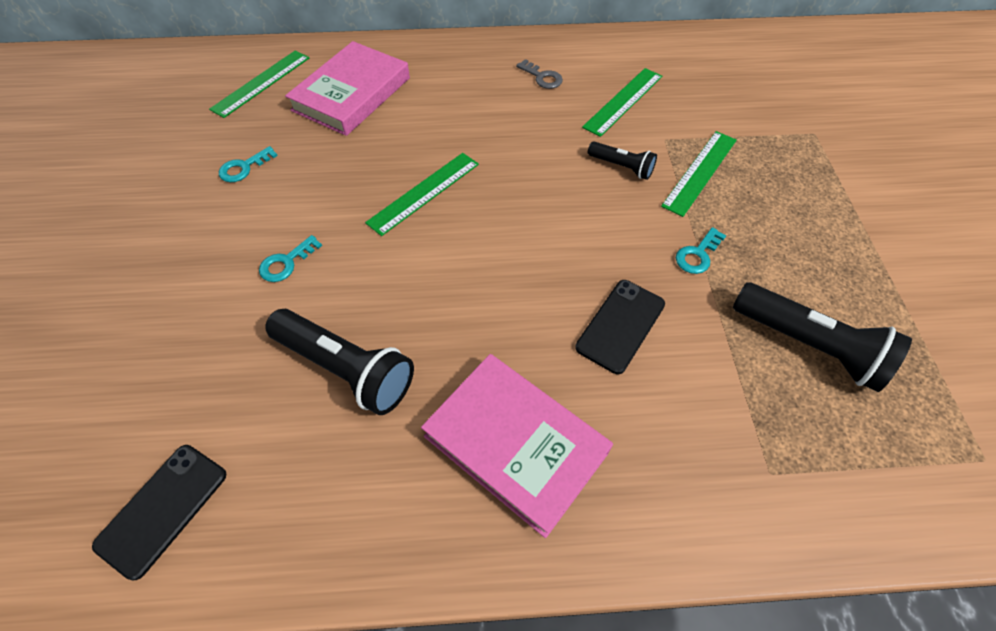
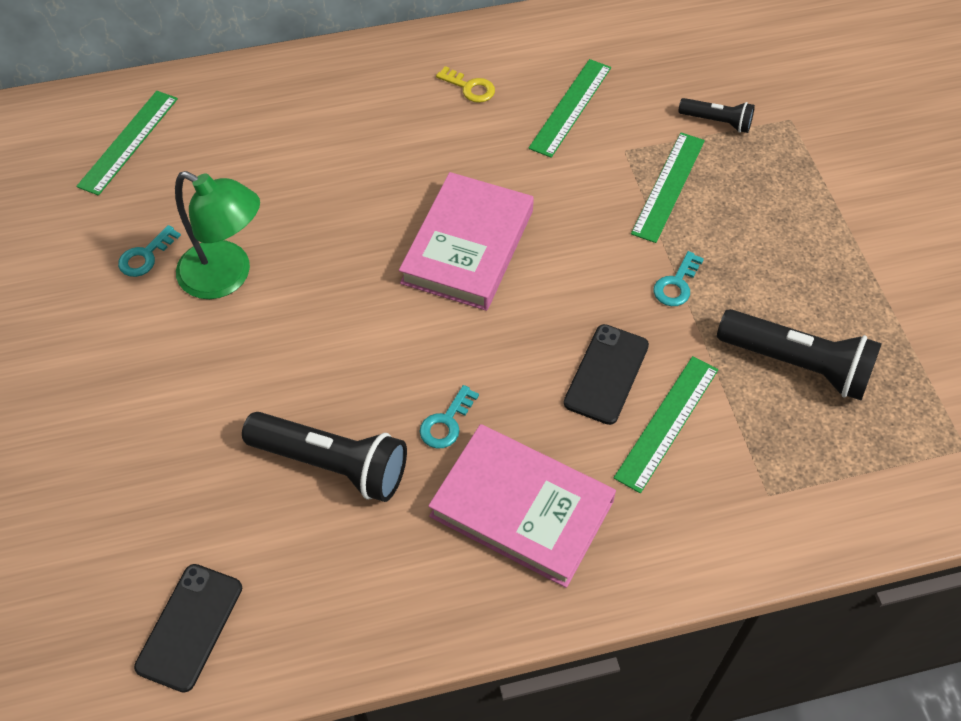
camera: 10 degrees left, 0 degrees up
(286, 263) = (232, 361): turquoise key -> turquoise key (446, 423)
(304, 193) = (227, 276): none -> green lamp
(351, 94) = (245, 142): pink book -> pink book (467, 246)
(424, 192) = (364, 256): green ruler -> green ruler (667, 422)
(542, 77) = (470, 88): grey key -> yellow key
(621, 167) = (581, 192): black flashlight -> black flashlight (717, 122)

